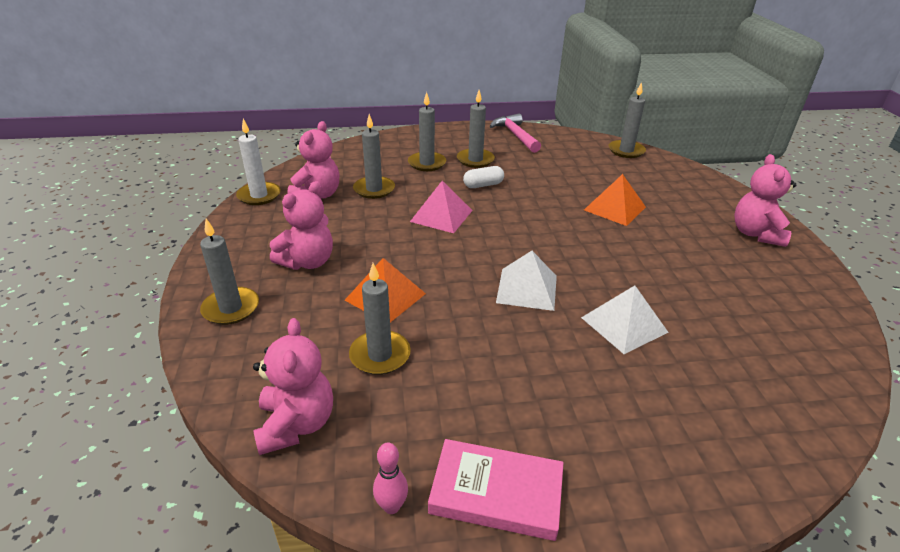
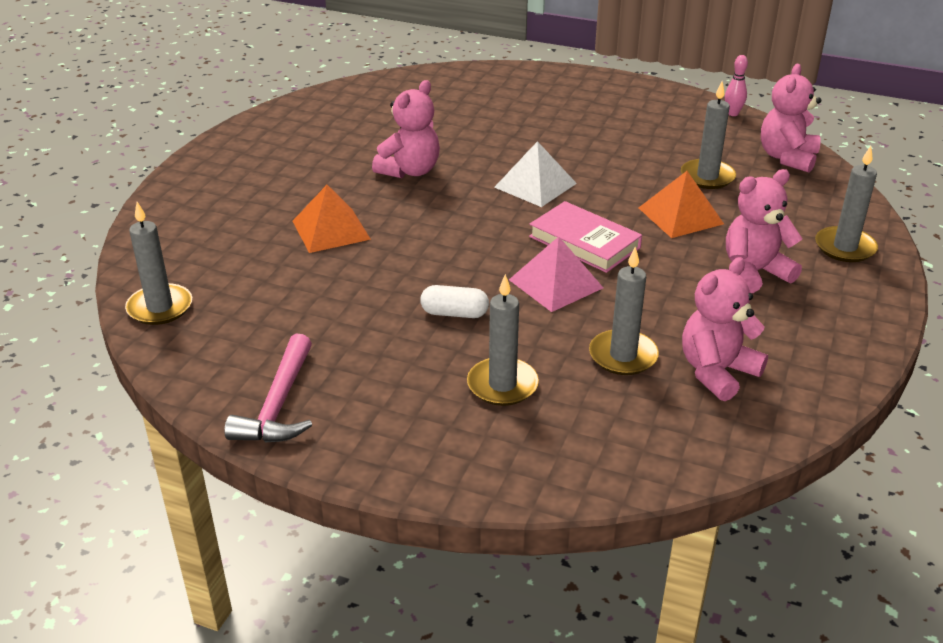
camera: 150 degrees left, 0 degrees up
(259, 195) = (812, 400): white candle -> none
(475, 160) = (416, 366): grey candle -> none
(496, 493) = (666, 103): pink book -> pink book (584, 242)
(624, 324) = (483, 142): white pyramid -> none
(756, 234) = (235, 164): pink teddy bear -> pink teddy bear (410, 171)

